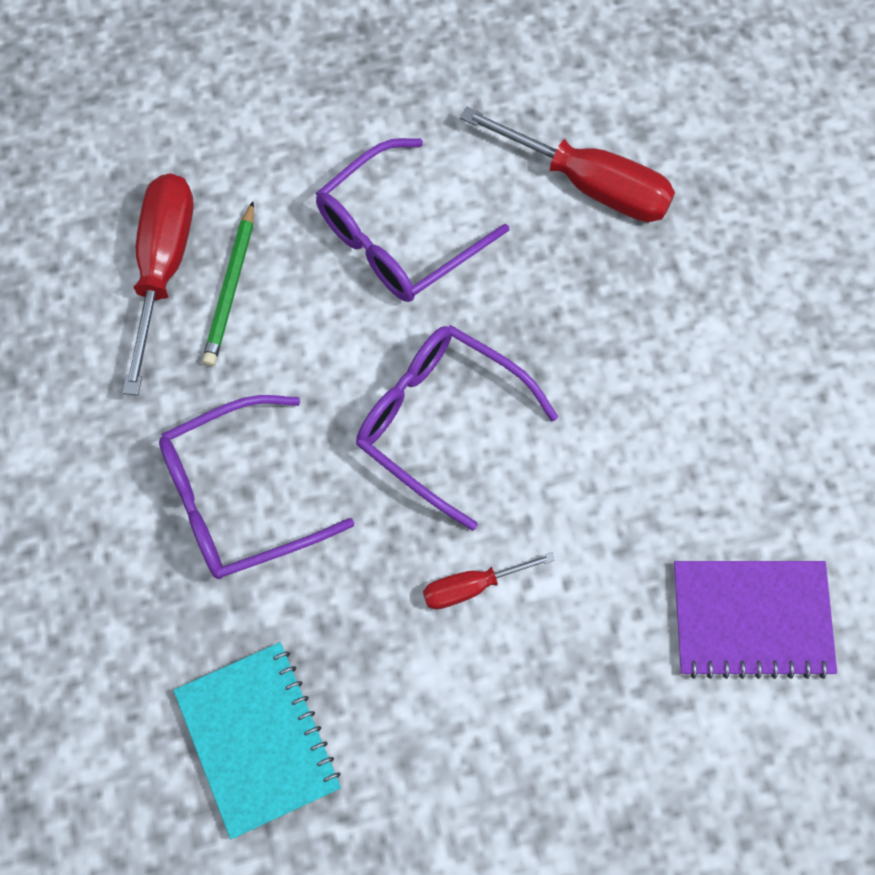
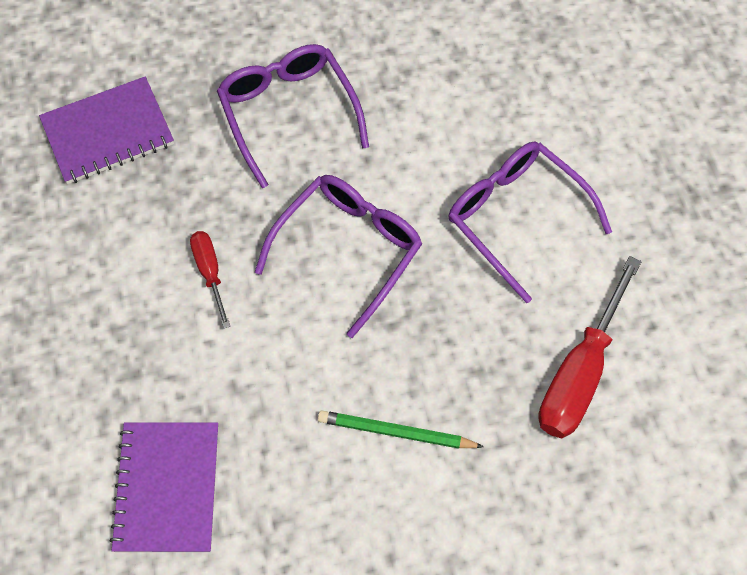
camera: 90 degrees right, 5 degrees down
(163, 269) = (478, 54): red screwdriver -> none
(231, 288) = (463, 100): green pencil -> green pencil (396, 432)
(258, 739) = (108, 132): turquoise notebook -> purple notebook

